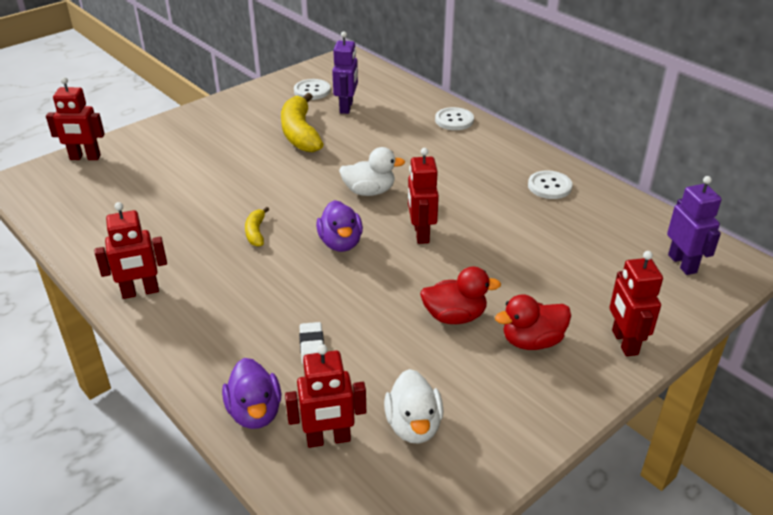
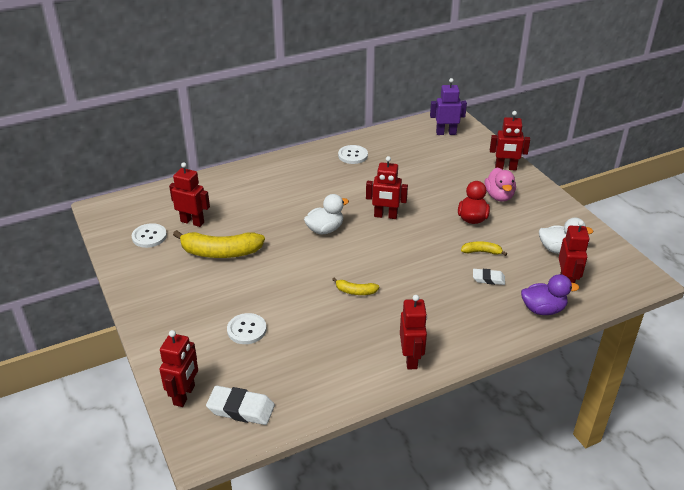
camera: 75 degrees left, 0 degrees up
(65, 191) = (241, 409): none -> white eraser
(340, 243) = (383, 252): purple duck -> none
(346, 107) = (192, 222): purple robot -> red robot
(369, 191) = (325, 229): white duck -> white duck turned 45 degrees clockwise
(374, 334) = (481, 252): none -> yellow banana
(454, 120) = (247, 174): white button -> white button (246, 330)
(532, 341) = (499, 196): red duck -> pink duck

